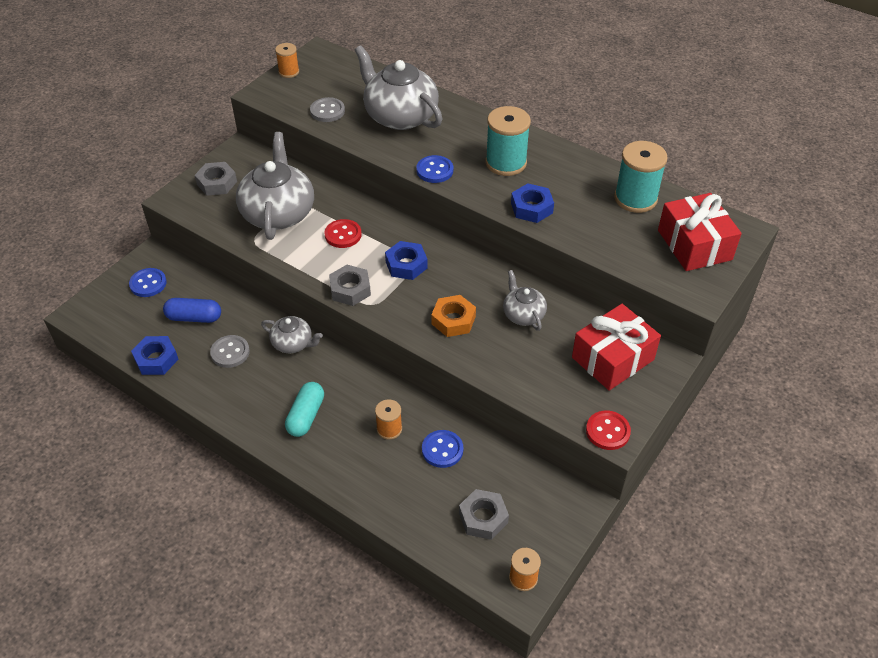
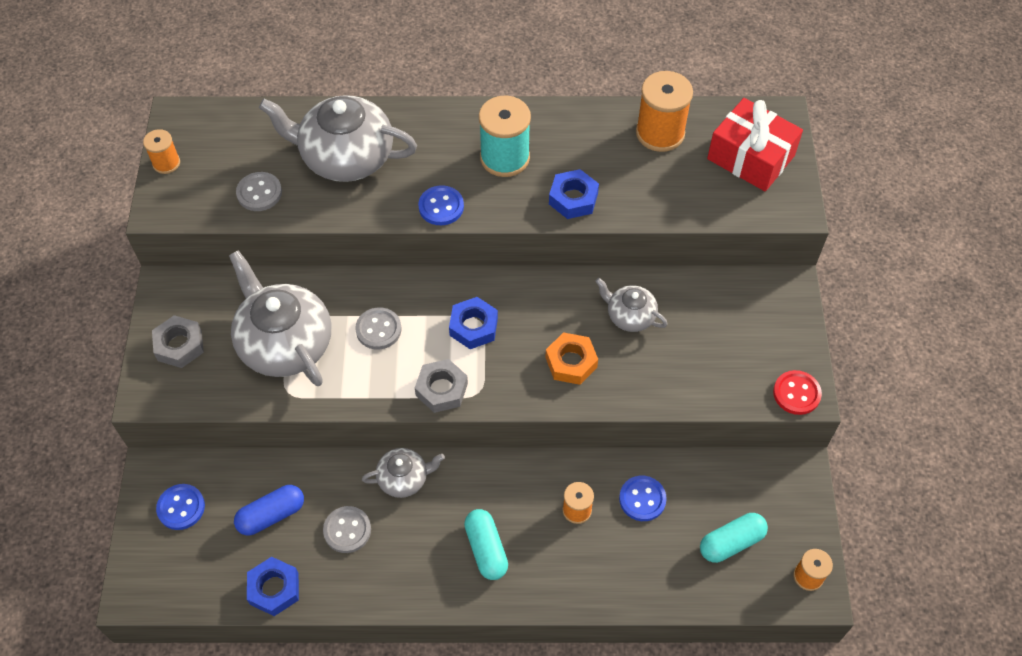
camera: 35 degrees left, 10 degrees up
(343, 235) = (378, 329): red button -> grey button
(483, 518) = (731, 542): grey nut -> turquoise capsule
(612, 358) = (744, 315): red gift -> none
(635, 198) = (660, 133): turquoise spool -> orange spool

